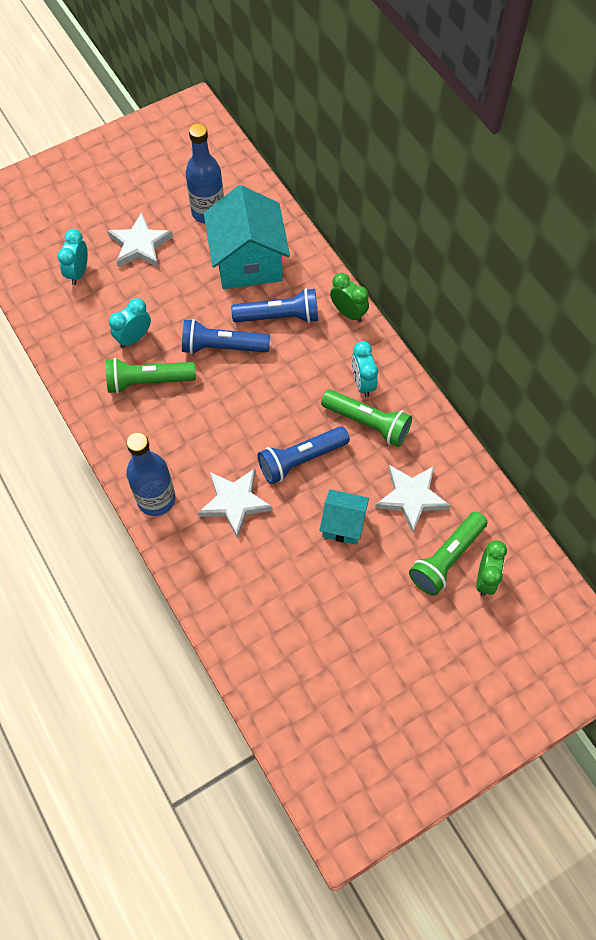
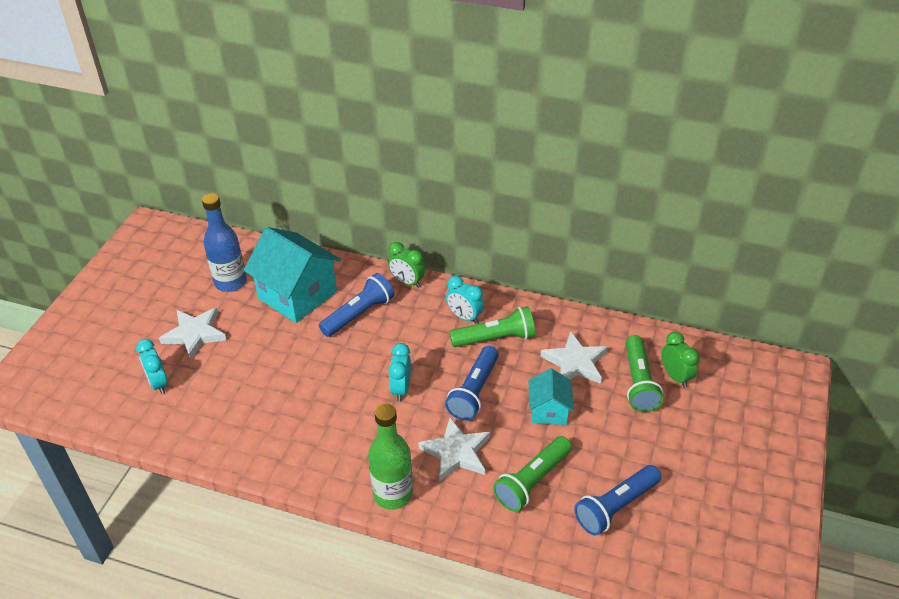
camera: 40 degrees left, 20 degrees down
(134, 338) = (256, 398): turquoise clock -> turquoise clock (401, 389)
(148, 381) = (299, 419): green flashlight -> green flashlight (532, 481)
(156, 499) = (393, 494): blue bottle -> green bottle
(222, 347) = (335, 359): blue flashlight -> blue flashlight (616, 507)
(343, 524) = (549, 411): turquoise house -> turquoise house turned 60 degrees counterclockwise
(348, 313) = (407, 282): green clock -> green clock turned 150 degrees counterclockwise

